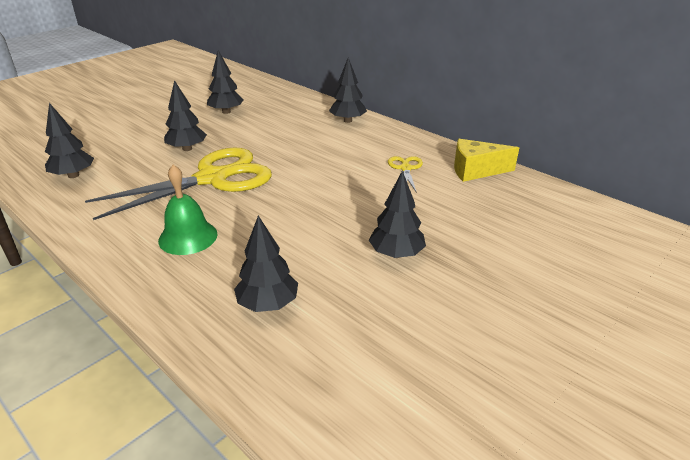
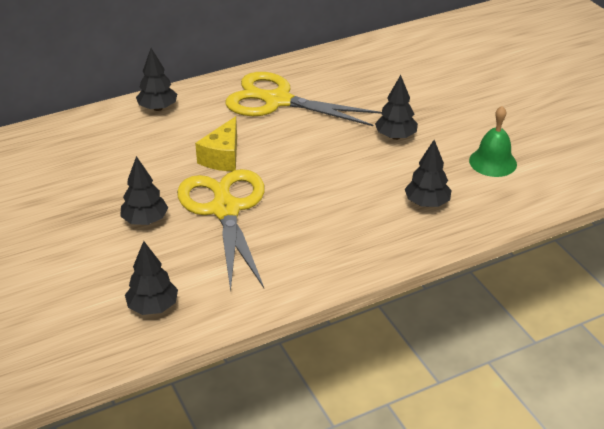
camera: 70 degrees left, 5 degrees up
(188, 237) = (321, 233): green bell -> green bell (492, 162)
(226, 112) = (65, 183): black tree -> none
(405, 168) = (277, 101): yellow scissors -> yellow scissors, size x2.36
(476, 171) = (303, 70): yellow cheese -> yellow cheese (222, 157)

